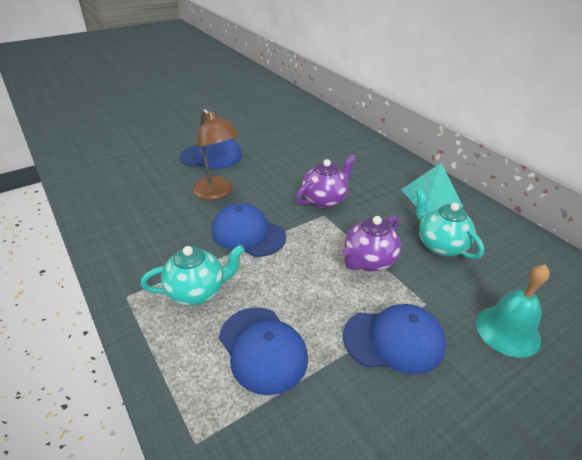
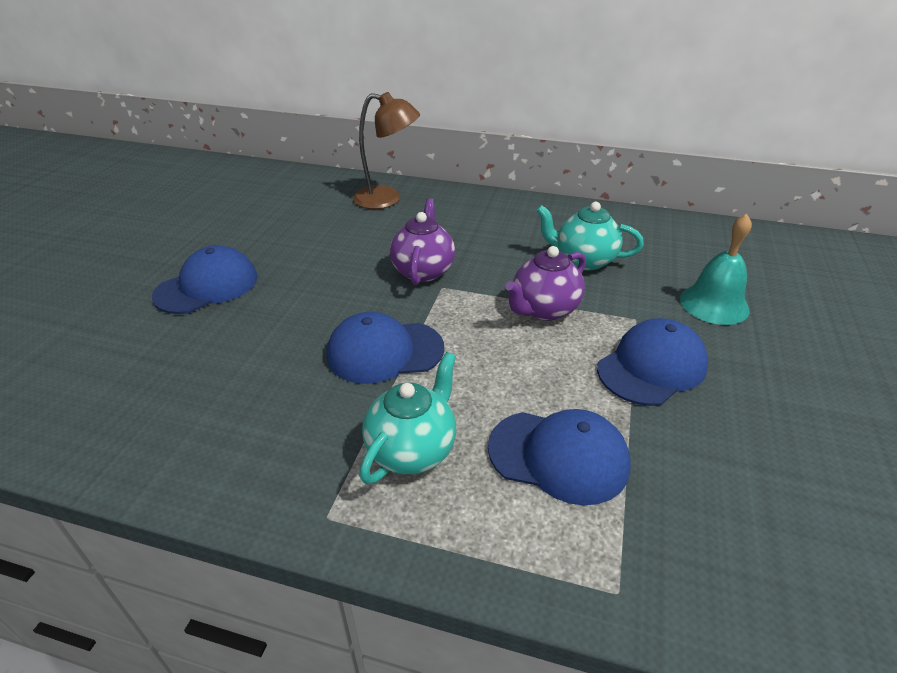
camera: 40 degrees left, 0 degrees up
(217, 193) = (280, 326): brown lamp -> brown lamp (387, 199)
(368, 261) = (544, 309): purple teapot -> purple teapot turned 45 degrees clockwise
(431, 198) = (522, 219): turquoise pyramid -> none

